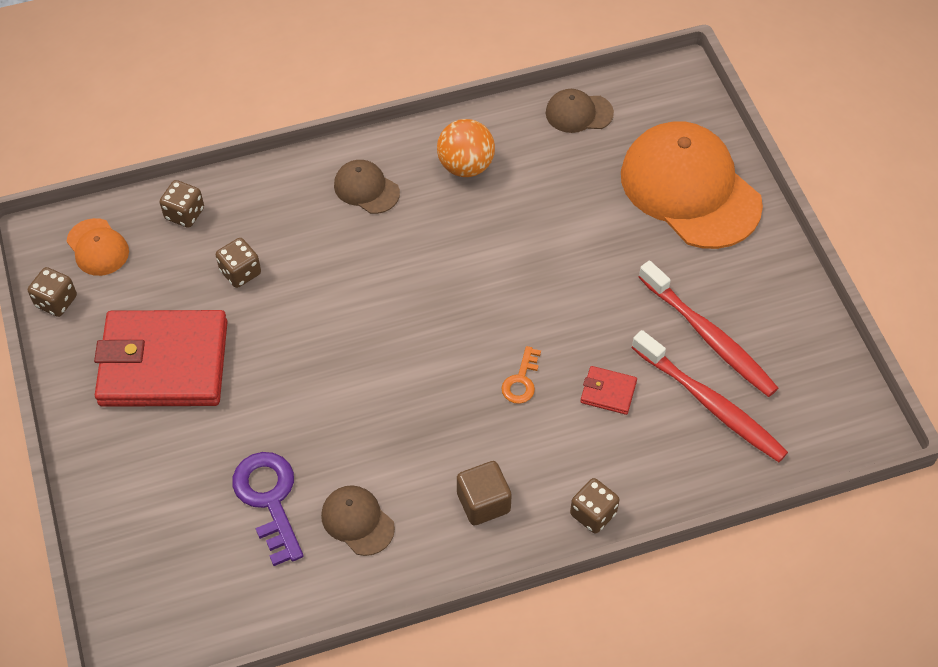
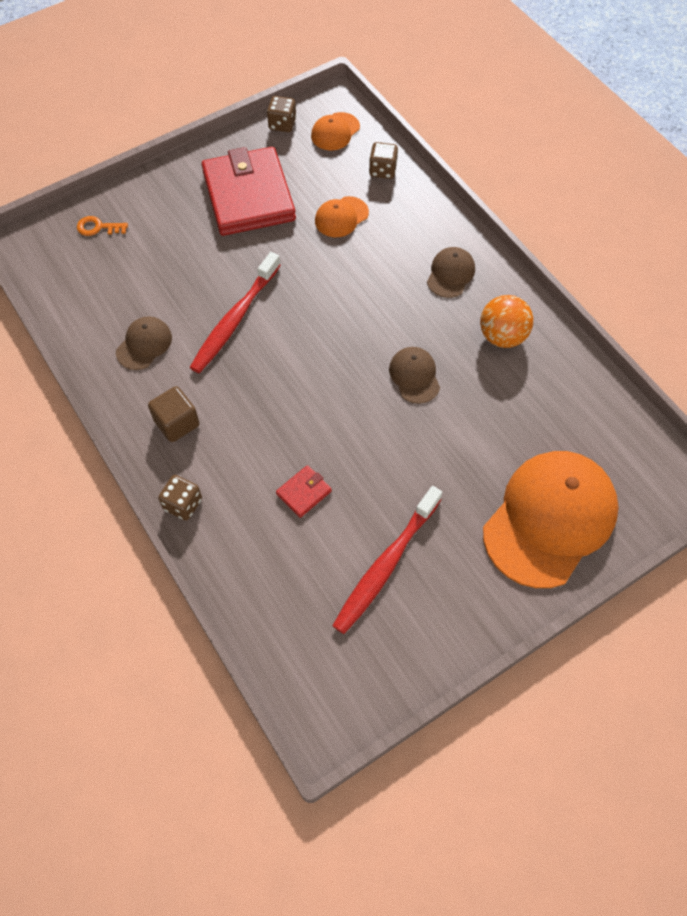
camera: 75 degrees right, 5 degrees up
(240, 272) = (341, 217): brown dice -> orange cap
(269, 499) = (151, 286): purple key -> none
(521, 381) = (297, 425): orange key -> orange key (98, 227)
(579, 113) = (600, 409): brown cap -> brown cap (414, 376)
(608, 392) = (304, 492): red wallet -> red wallet turned 45 degrees clockwise
(711, 404) = (313, 579): red toothbrush -> red toothbrush (234, 320)

